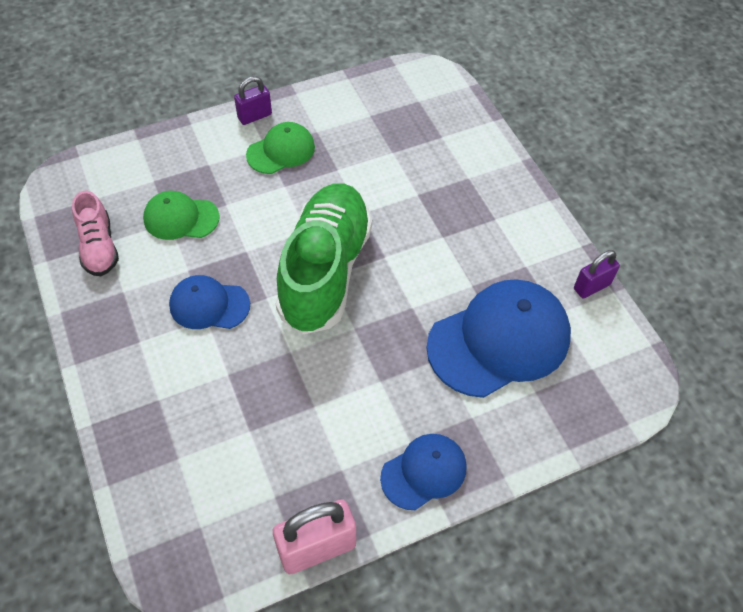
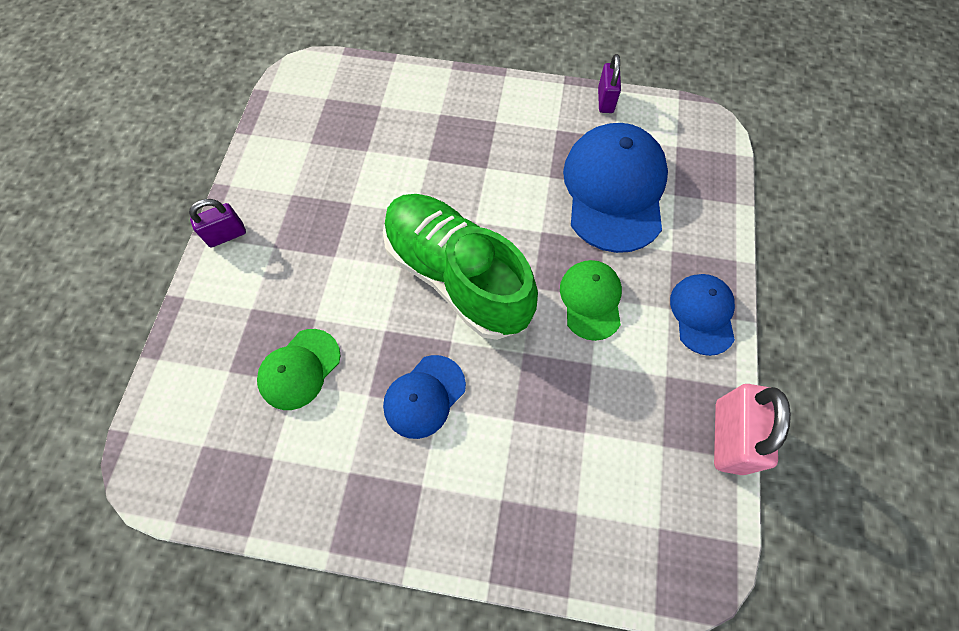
camera: 55 degrees left, 10 degrees up
(99, 247) = (273, 470): pink shoe -> none
(254, 116) = (226, 235): purple padlock -> purple padlock turned 60 degrees clockwise
(281, 151) = (290, 236): green cap -> green cap (591, 300)

